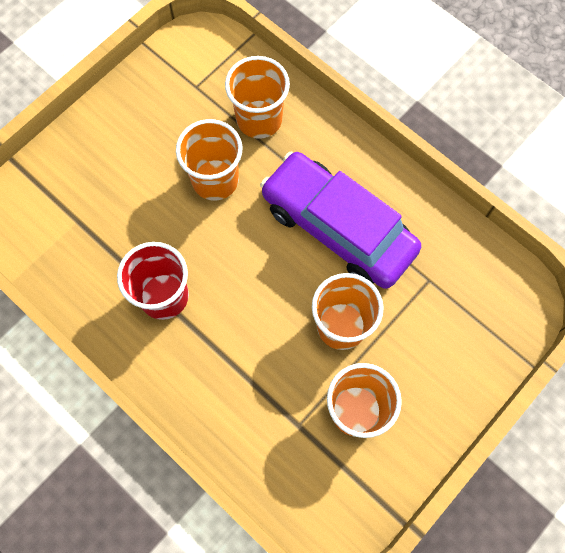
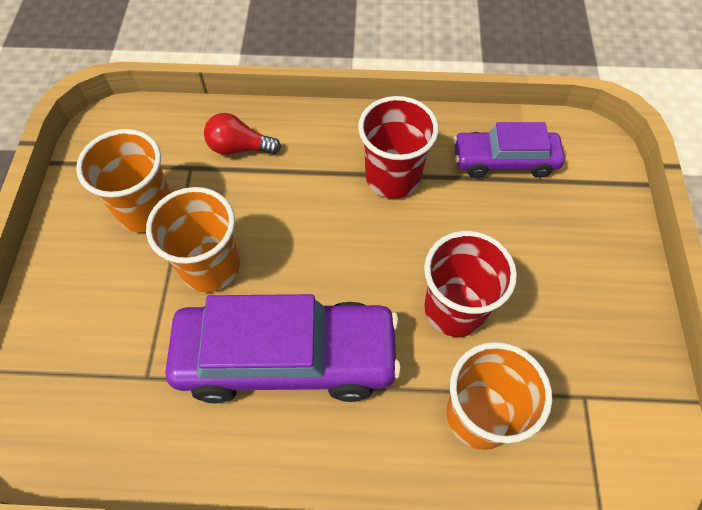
camera: 140 degrees right, 10 degrees down
(77, 247) = (504, 160): none -> purple car
(215, 180) = (454, 309): orange cup -> red cup
(249, 414) = (239, 147): none -> red light bulb

